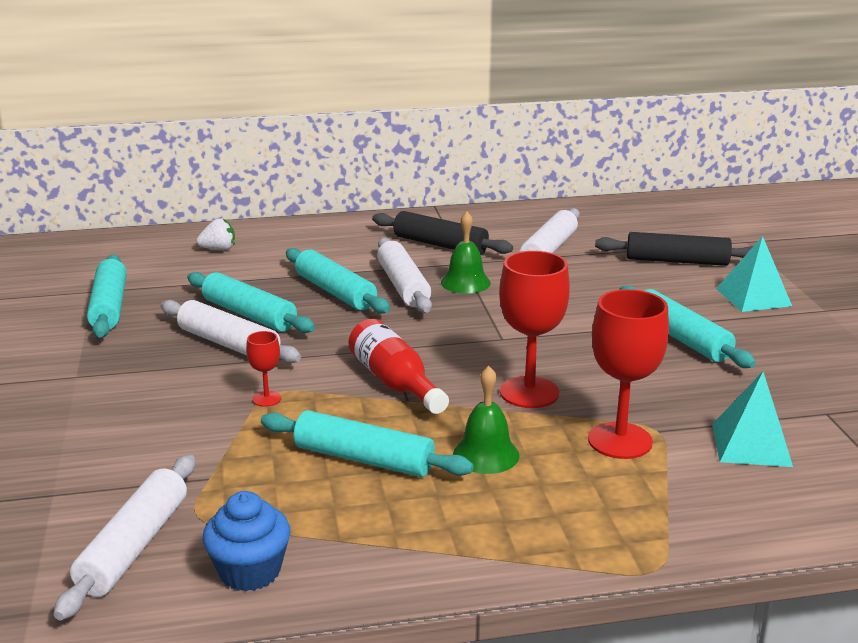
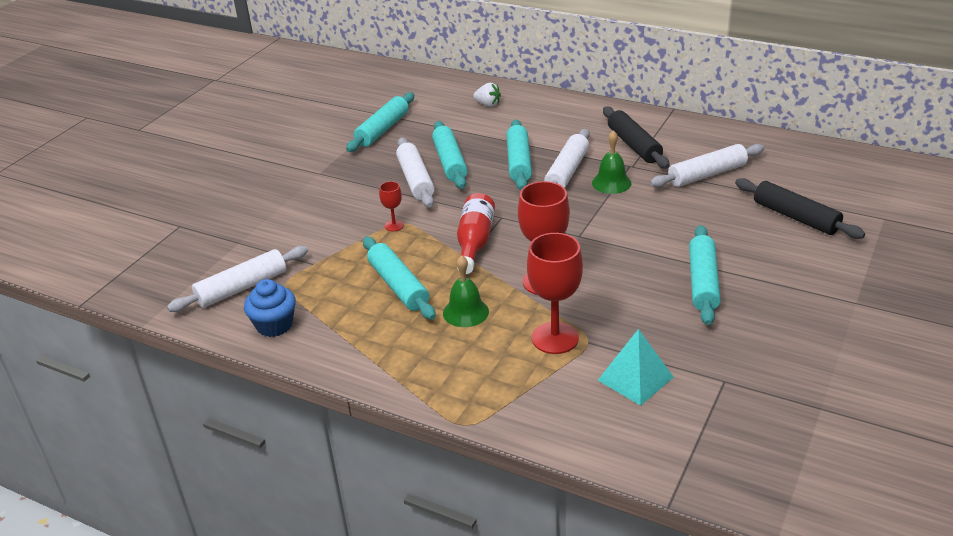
camera: 40 degrees right, 10 degrees up
(753, 297) = (812, 270): turquoise pyramid -> none

